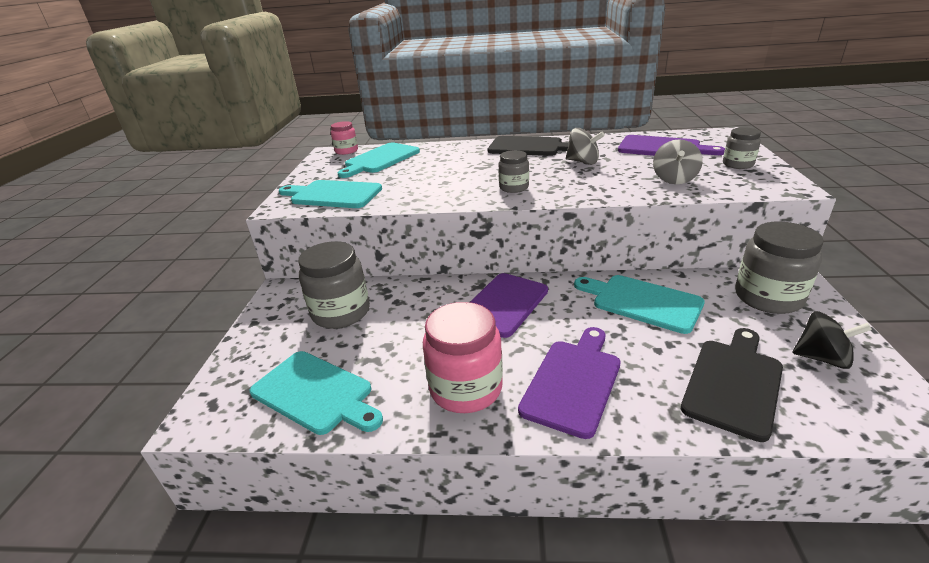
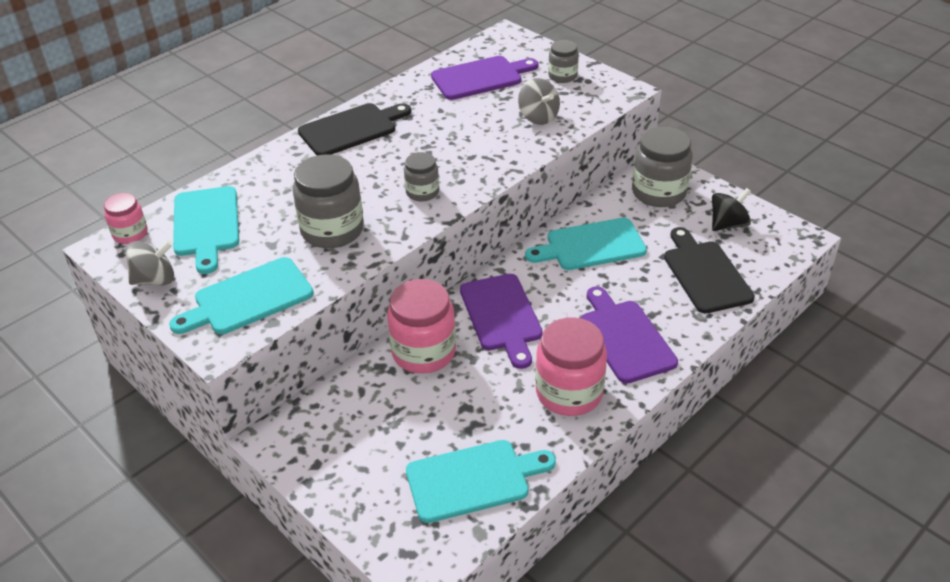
camera: 50 degrees left, 10 degrees up
(341, 312) = (376, 413): grey jar -> grey jar (332, 230)
(420, 298) = (423, 352): none -> pink jar
(583, 162) = (436, 128): grey spinning top -> grey spinning top (155, 279)

